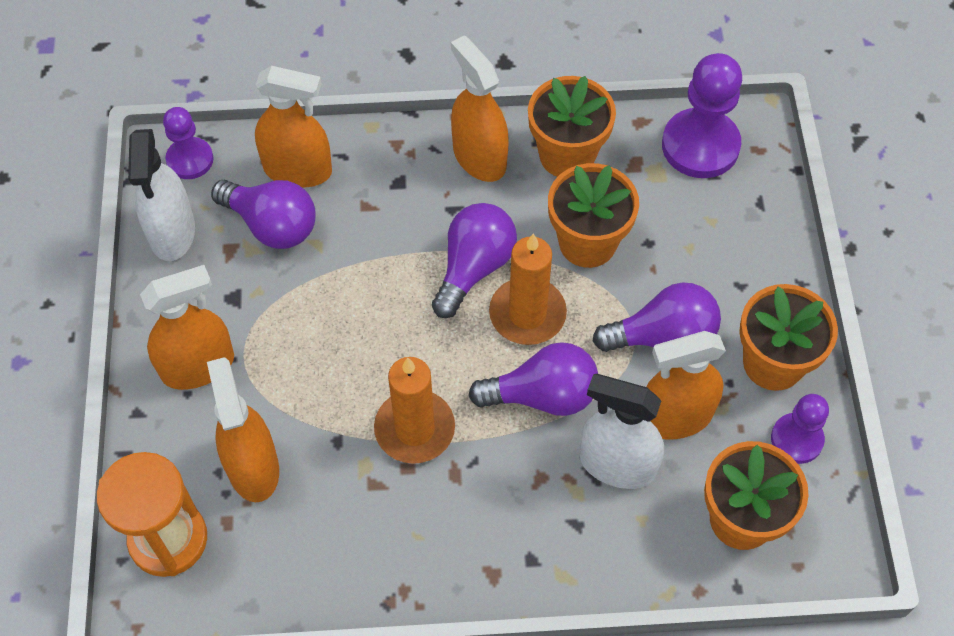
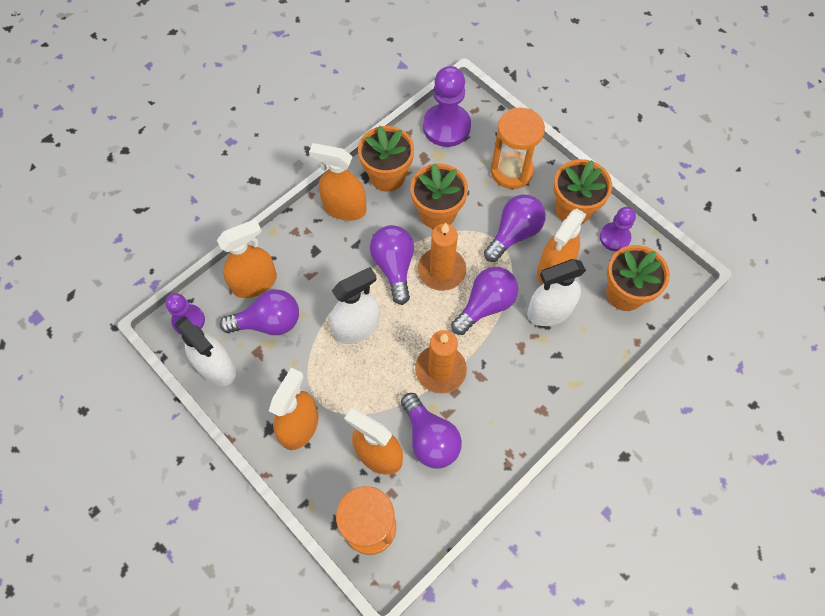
camera: 40 degrees left, 5 degrees up
(328, 497) = (430, 438): none -> purple light bulb
(364, 305) = (357, 327): none -> white spray bottle
(734, 258) = (511, 171): none -> orange hourglass

